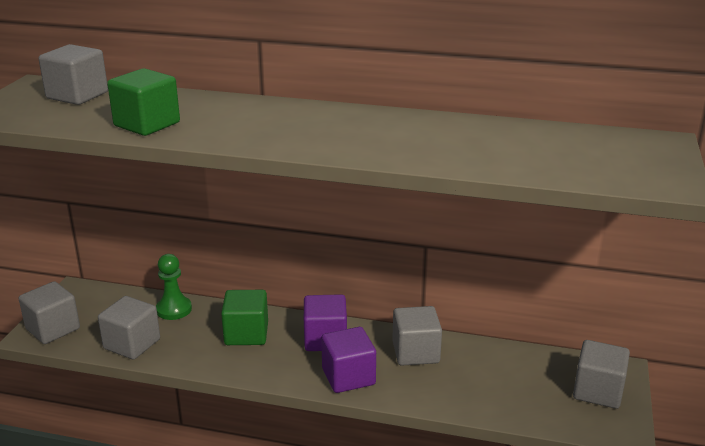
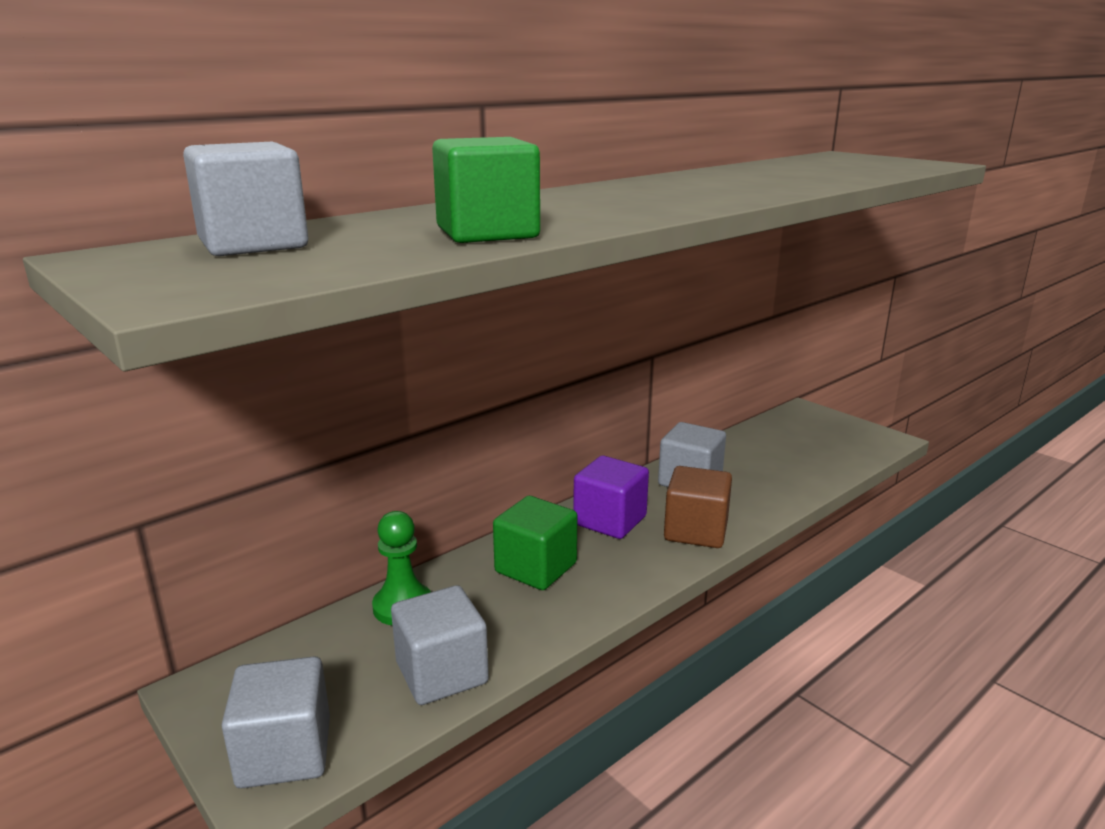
camera: 55 degrees left, 5 degrees down
(348, 377) = (696, 531): purple cube -> brown cube
(598, 391) = (827, 428): grey cube -> none

